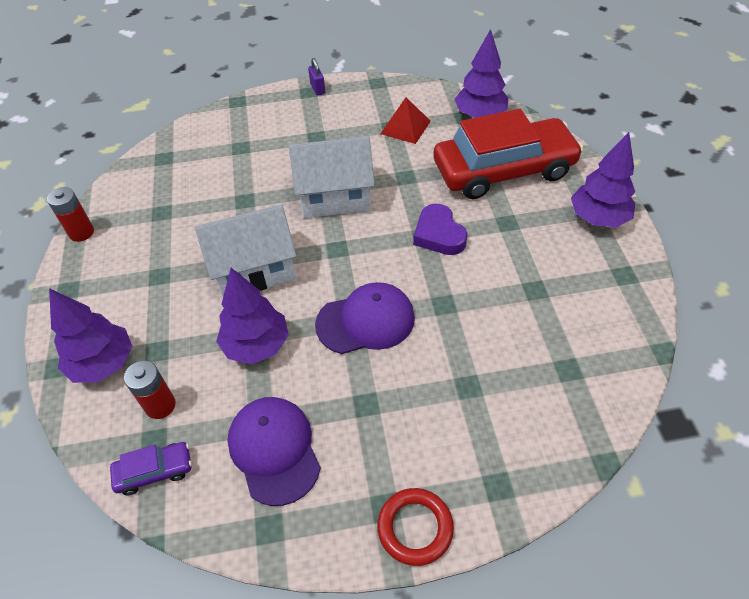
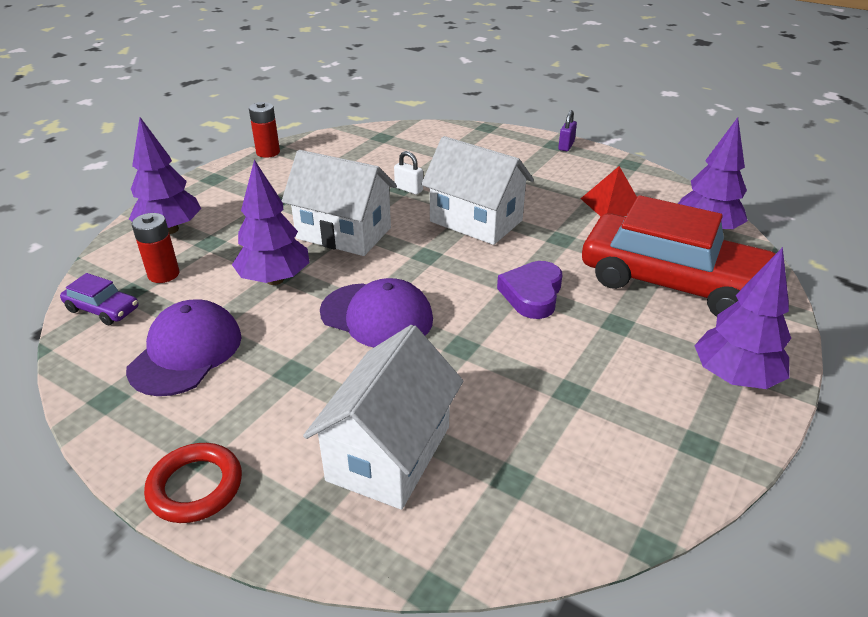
camera: 40 degrees right, 15 degrees down
(252, 198) = (408, 189): none -> white padlock
(492, 408) = (389, 453): none -> white house

